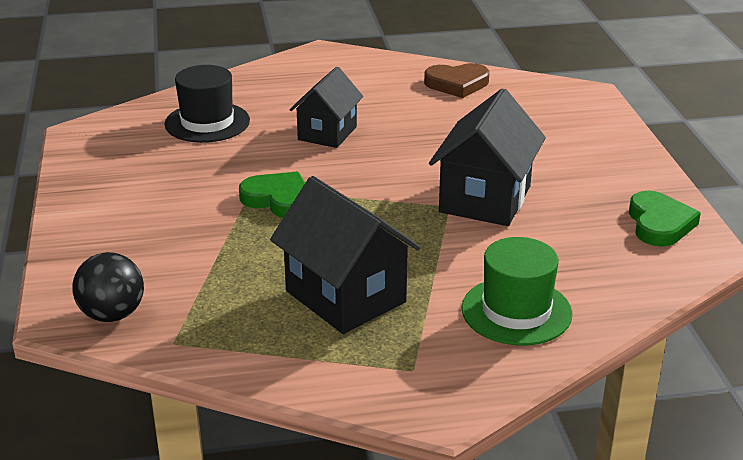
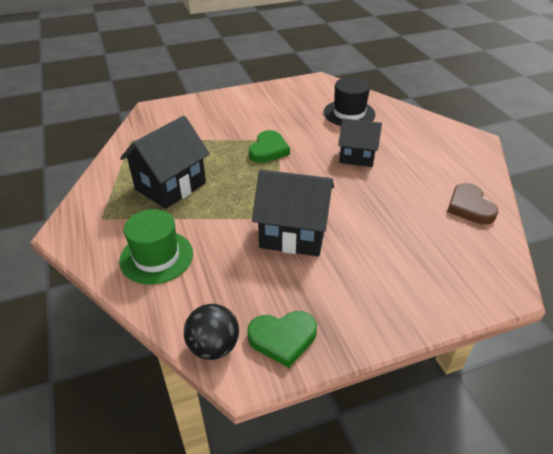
camera: 80 degrees right, 10 degrees up
(112, 315) = (153, 120): black ball -> black ball (213, 347)

